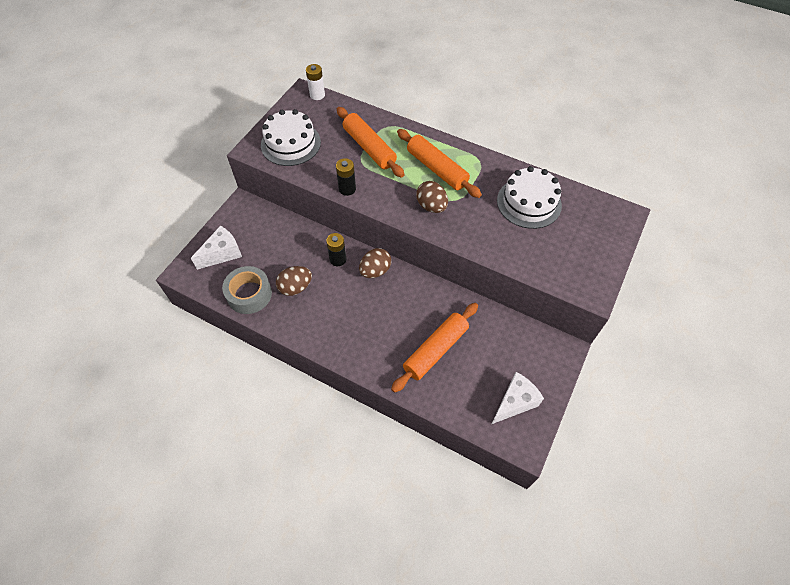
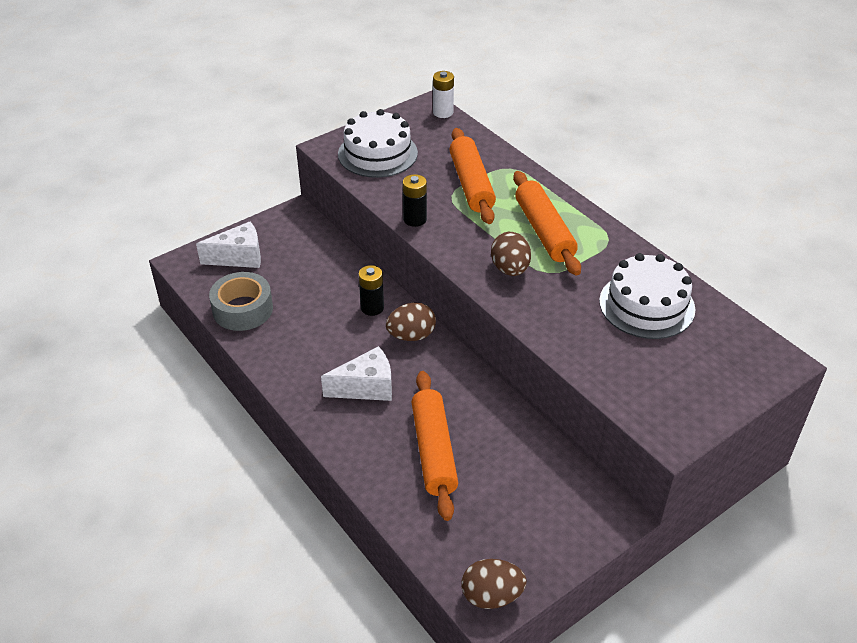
camera: 25 degrees right, 15 degrees down
(295, 287) = (301, 321): brown egg -> brown egg (491, 596)
(435, 350) = (433, 451): orange rolling pin -> orange rolling pin turned 75 degrees counterclockwise
(514, 402) = (503, 552): white cheese -> white cheese (366, 387)

